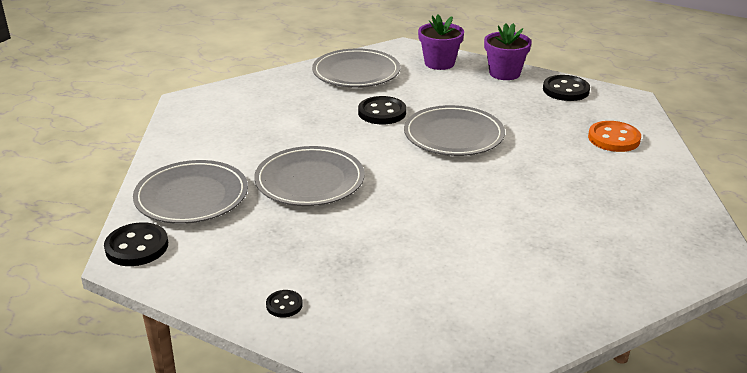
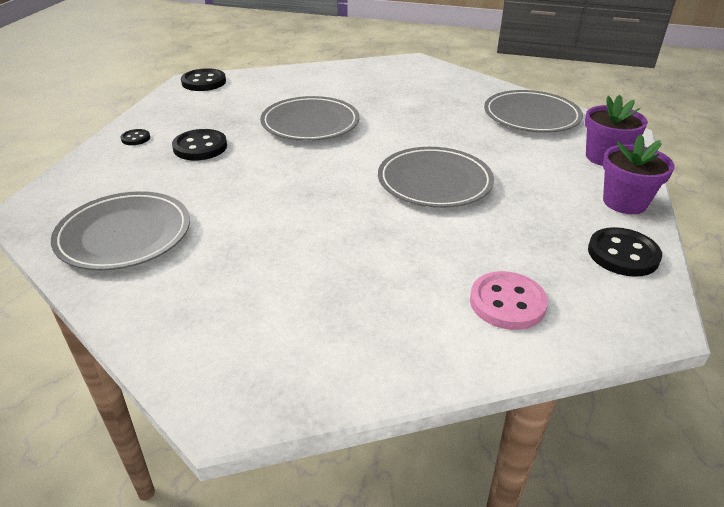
camera: 75 degrees right, 5 degrees up
(192, 197) = (271, 86): grey plate -> grey plate (124, 235)
(382, 112) = (456, 139): black button -> black button (200, 147)
(613, 138) = (507, 303): orange button -> pink button

